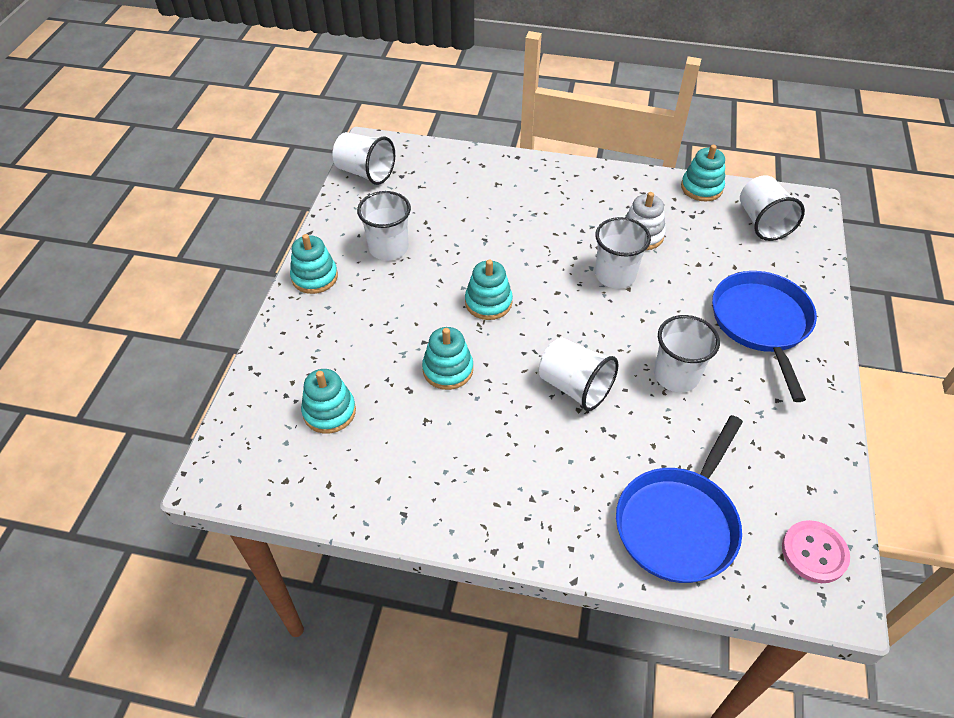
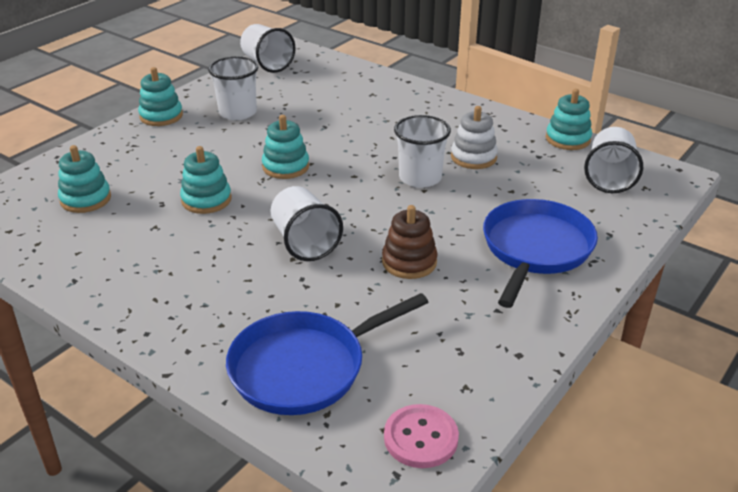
camera: 25 degrees right, 15 degrees down
(676, 375) = (409, 262): white cup -> brown stacking toy

